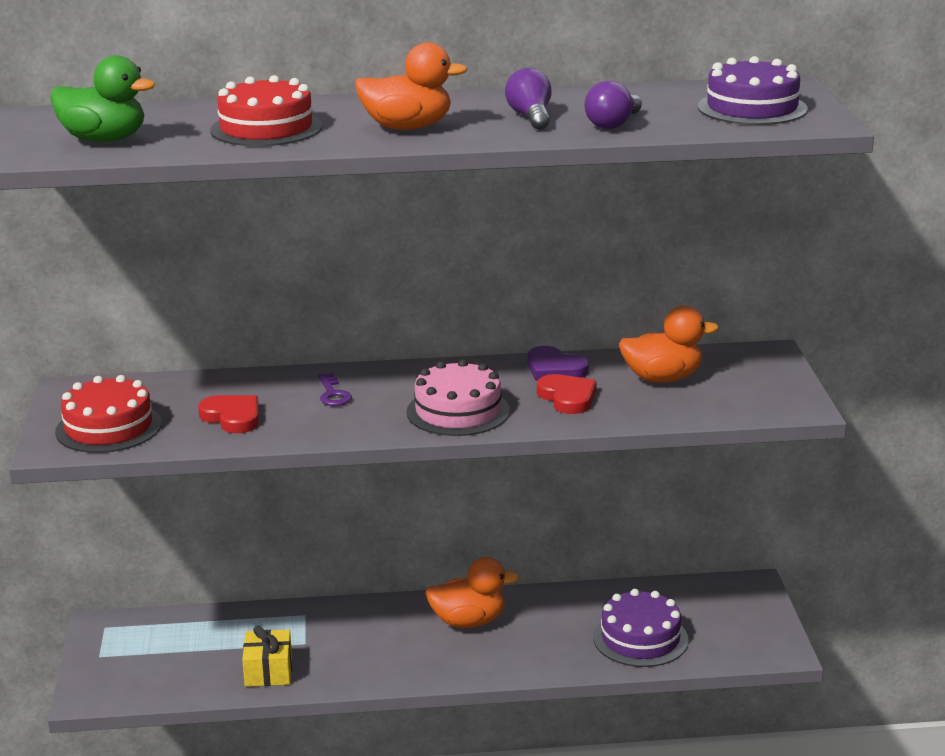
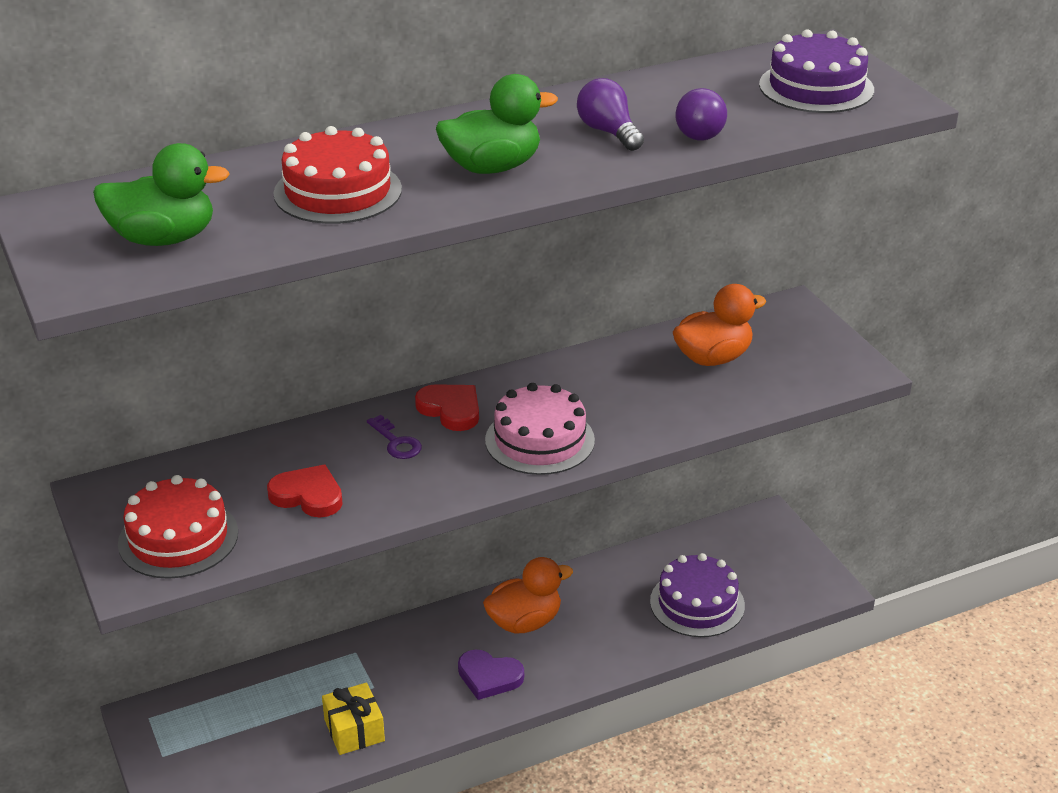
camera: 20 degrees left, 10 degrees up
(407, 127) = (492, 167): orange duck -> green duck
(554, 369) = (602, 365): purple heart -> purple heart (489, 677)
(567, 397) = (637, 400): red heart -> red heart (451, 409)

